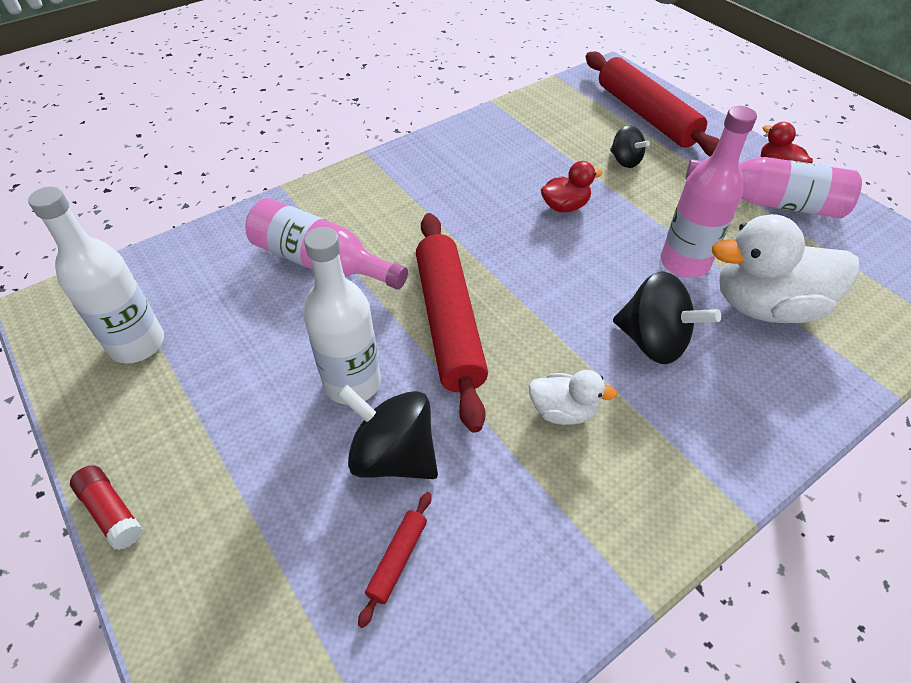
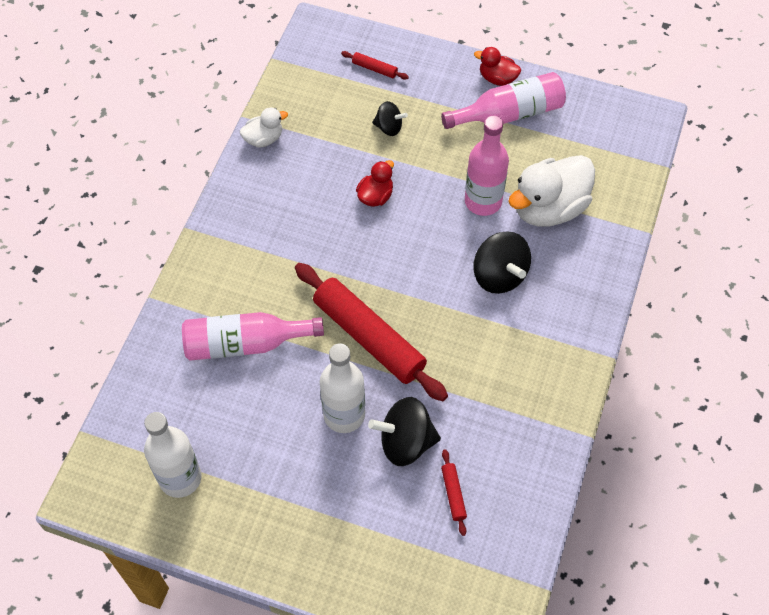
camera: 35 degrees left, 10 degrees up
(111, 512) = (277, 576): red glue stick -> none
(563, 411) = (478, 355): white duck -> white duck (264, 139)
(646, 115) = (374, 69): red rolling pin -> red rolling pin, size x0.40
(653, 341) = (499, 275): black spinning top -> black spinning top turned 60 degrees clockwise

